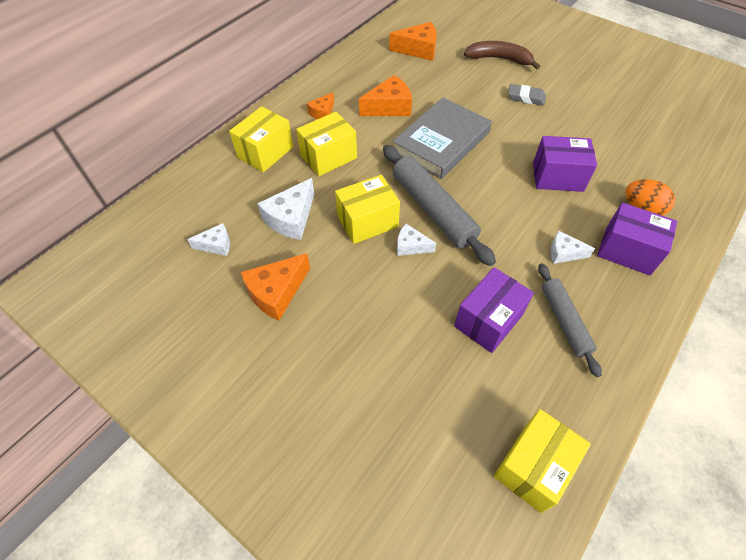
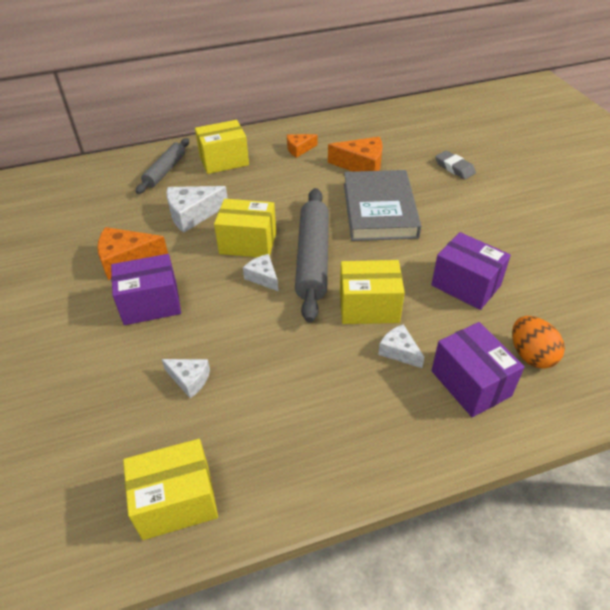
camera: 35 degrees right, 10 degrees down
(216, 245) = (122, 209): white cheese -> white cheese (189, 379)
(328, 157) = (269, 183): yellow box -> yellow box (369, 307)
(418, 50) = (438, 130): orange cheese -> none
(441, 142) = (379, 210): grey book -> grey book turned 75 degrees counterclockwise
(488, 320) = (265, 367): purple box -> purple box (151, 304)
(499, 59) = (514, 164): brown banana -> none
(526, 97) = (507, 206): grey eraser -> grey eraser (454, 168)
(564, 321) = (335, 406): grey rolling pin -> grey rolling pin (165, 171)

